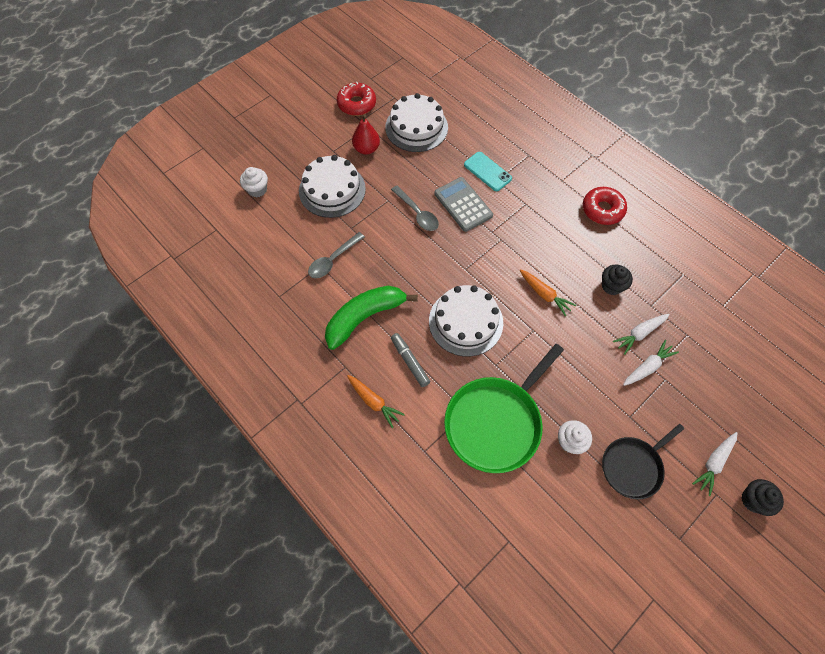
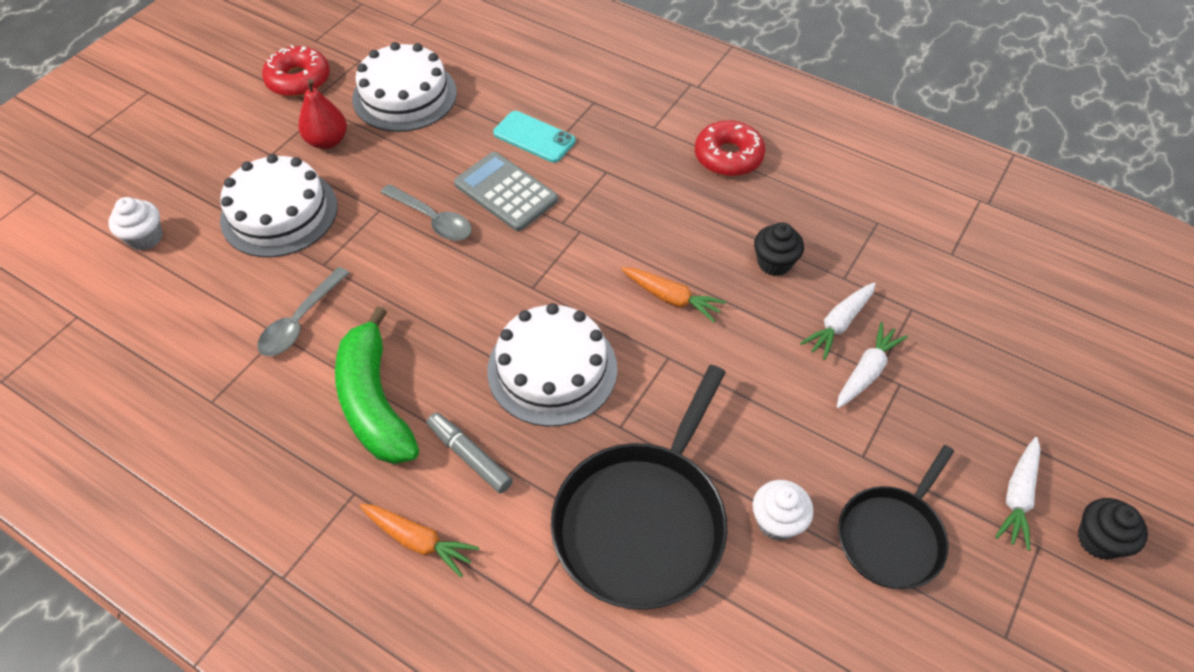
camera: 15 degrees left, 10 degrees down
(365, 317) = (375, 401): green banana -> green banana turned 60 degrees counterclockwise
(495, 422) = (643, 521): green pan -> black pan

